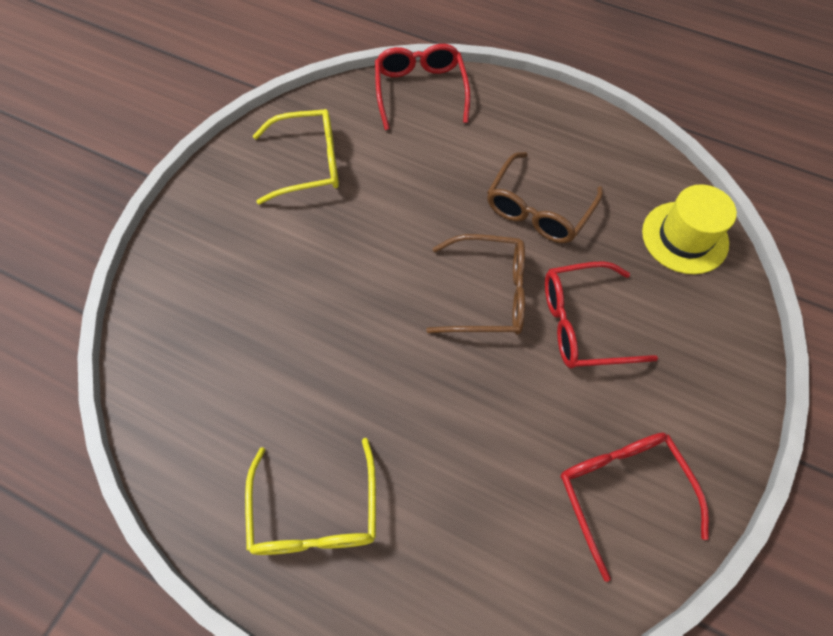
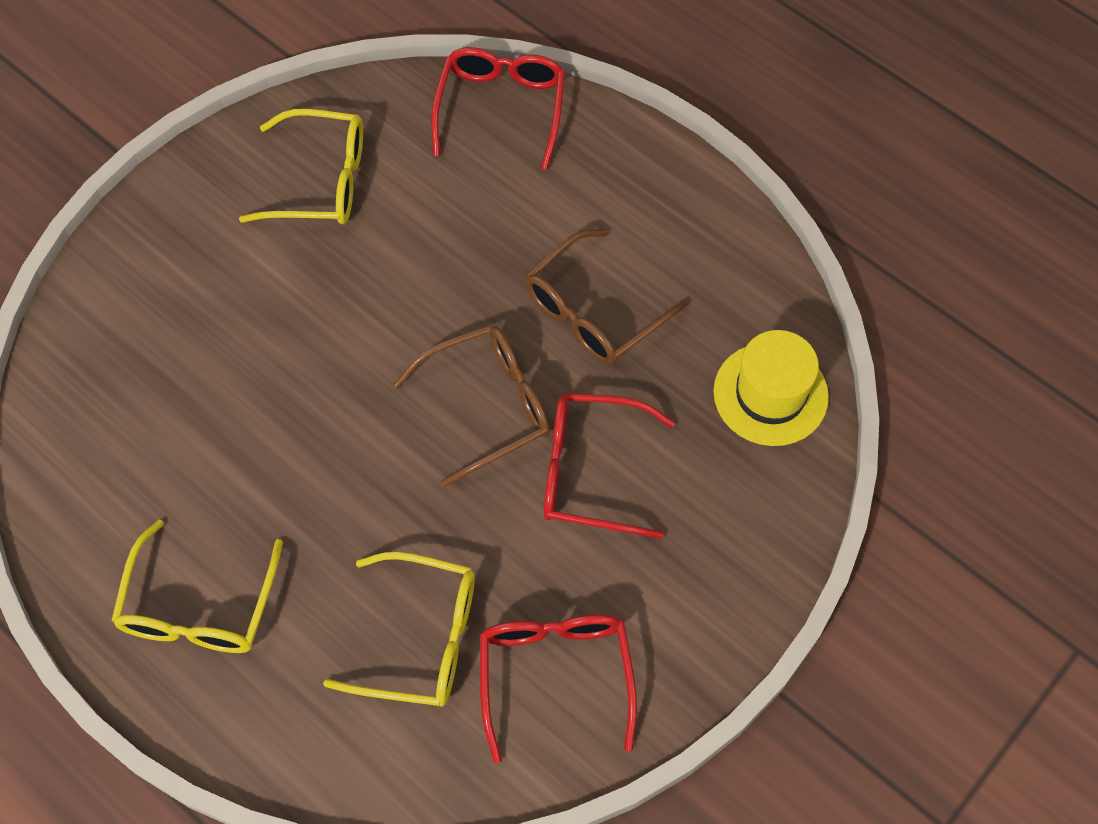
camera: 15 degrees right, 0 degrees up
(488, 294) = (487, 406): brown glasses -> brown glasses turned 45 degrees counterclockwise
(504, 489) = (420, 638): none -> yellow glasses

